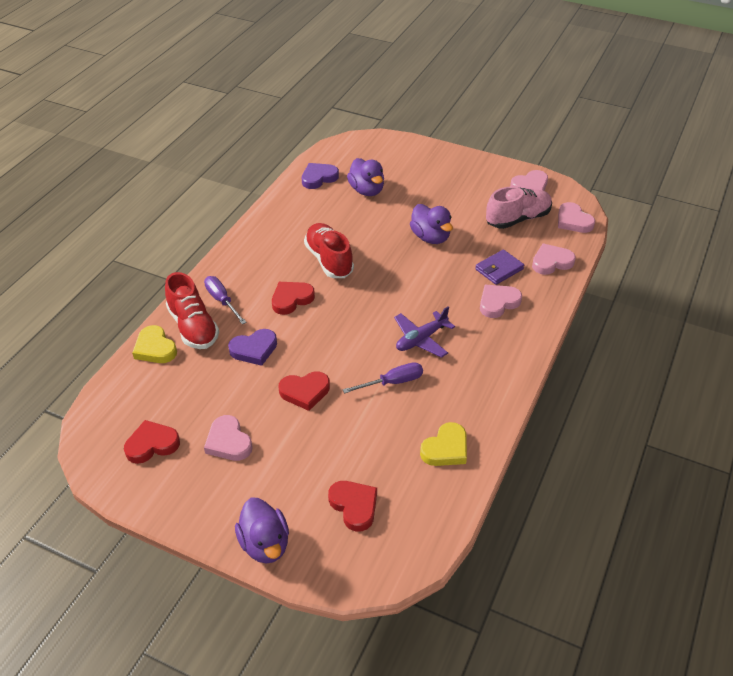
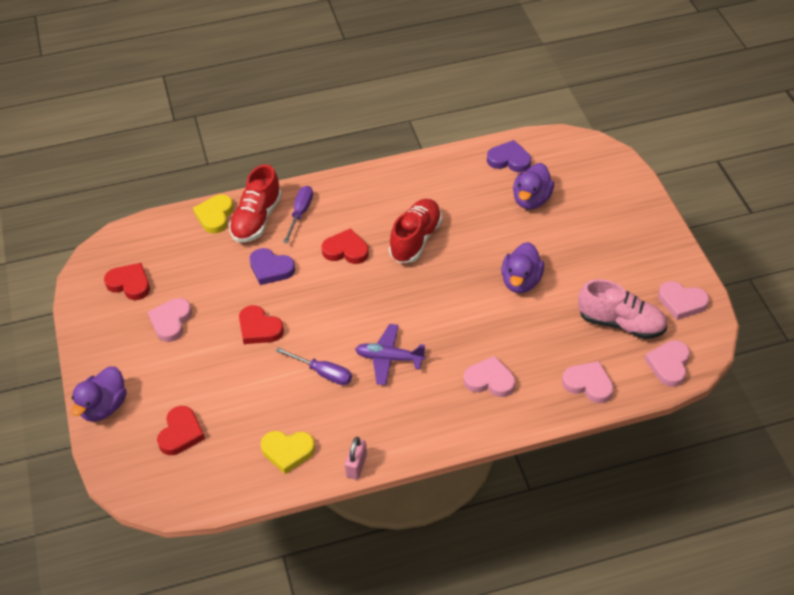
camera: 50 degrees right, 5 degrees up
(499, 269) = (534, 354): purple wallet -> none
(500, 417) = (356, 465): none -> pink padlock

